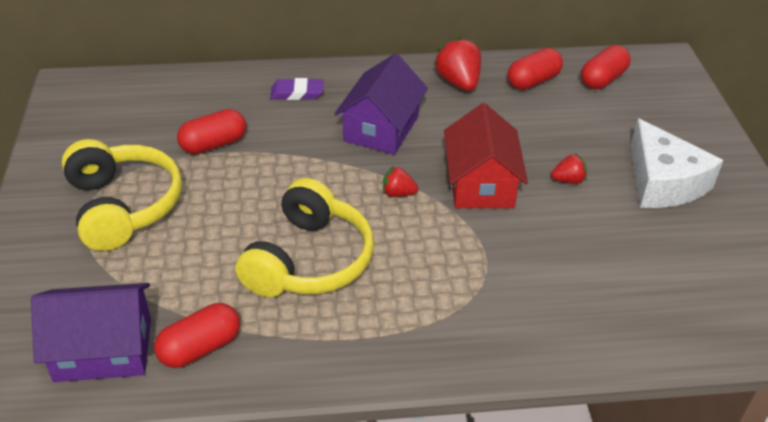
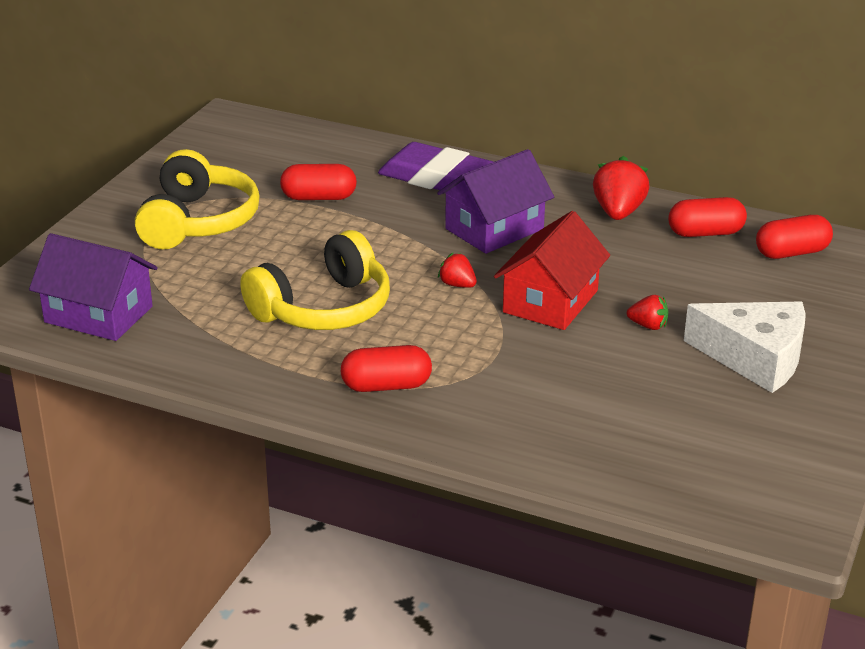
camera: 30 degrees right, 10 degrees down
(200, 348) = (175, 338): red capsule -> red capsule (386, 386)
(297, 93) = (438, 177): purple eraser -> purple eraser, size x1.92
(663, 182) = (755, 358): white cheese -> white cheese turned 75 degrees counterclockwise

